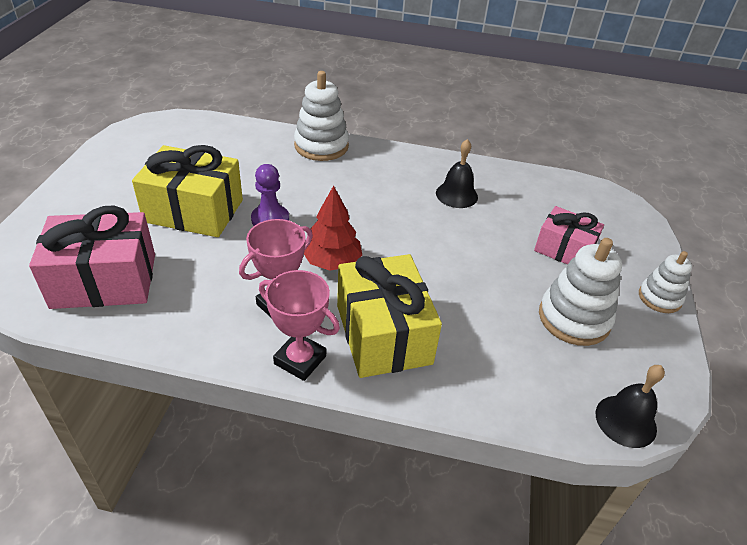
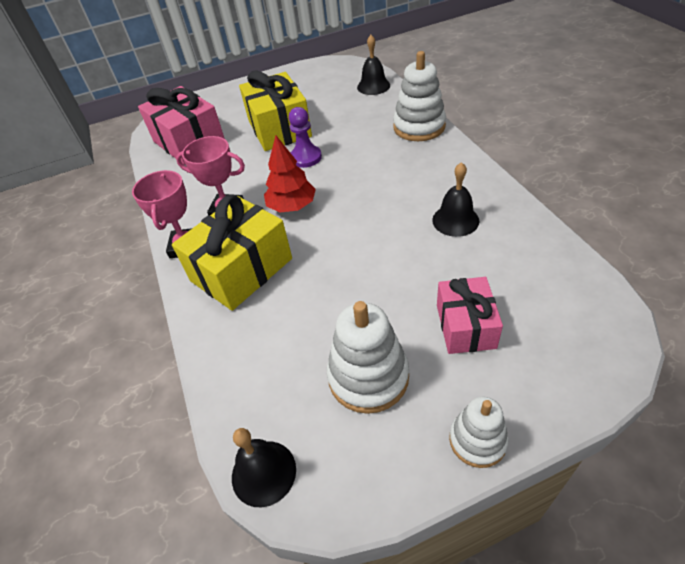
camera: 65 degrees right, 5 degrees up
(221, 131) = (373, 86): none -> black bell

